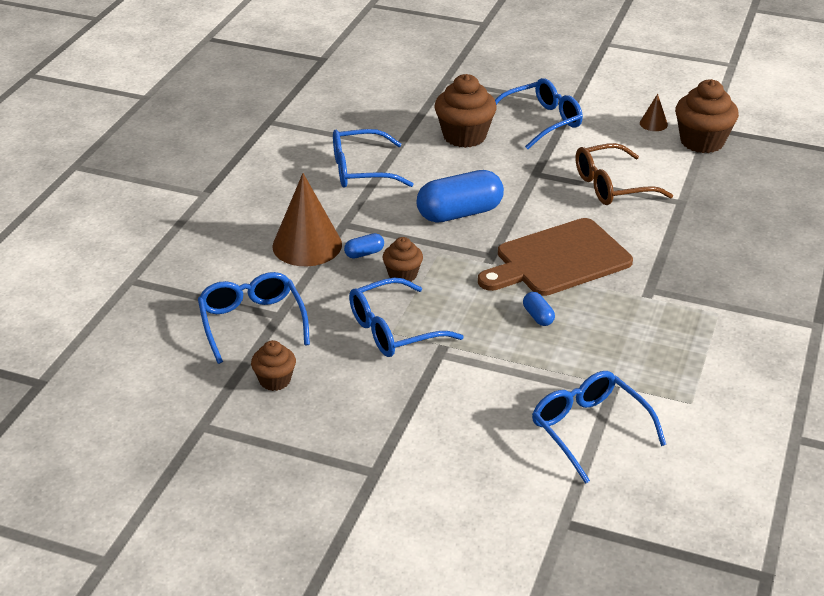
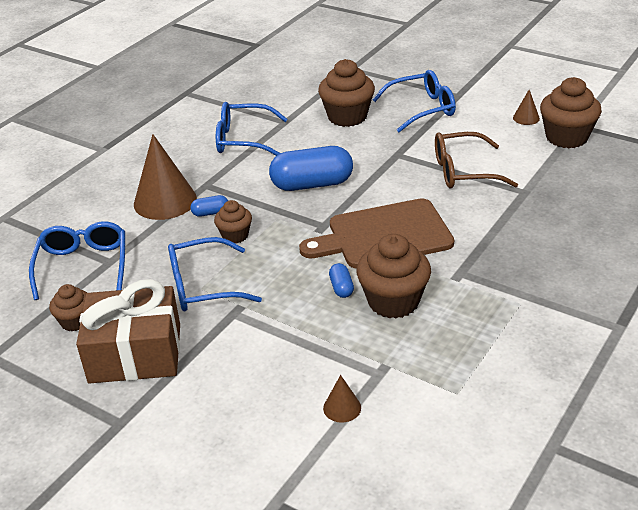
camera: 15 degrees right, 0 degrees up
(356, 404) = (135, 353): none -> brown gift
(589, 429) = (342, 408): blue glasses -> brown cone
(595, 324) = (393, 301): none -> brown cupcake

